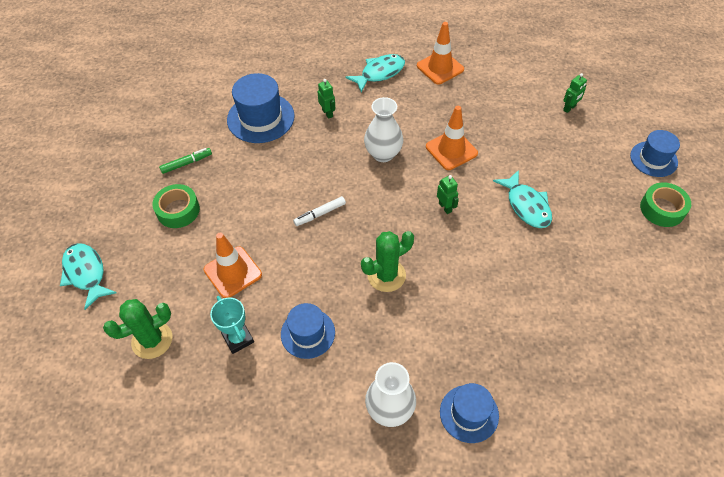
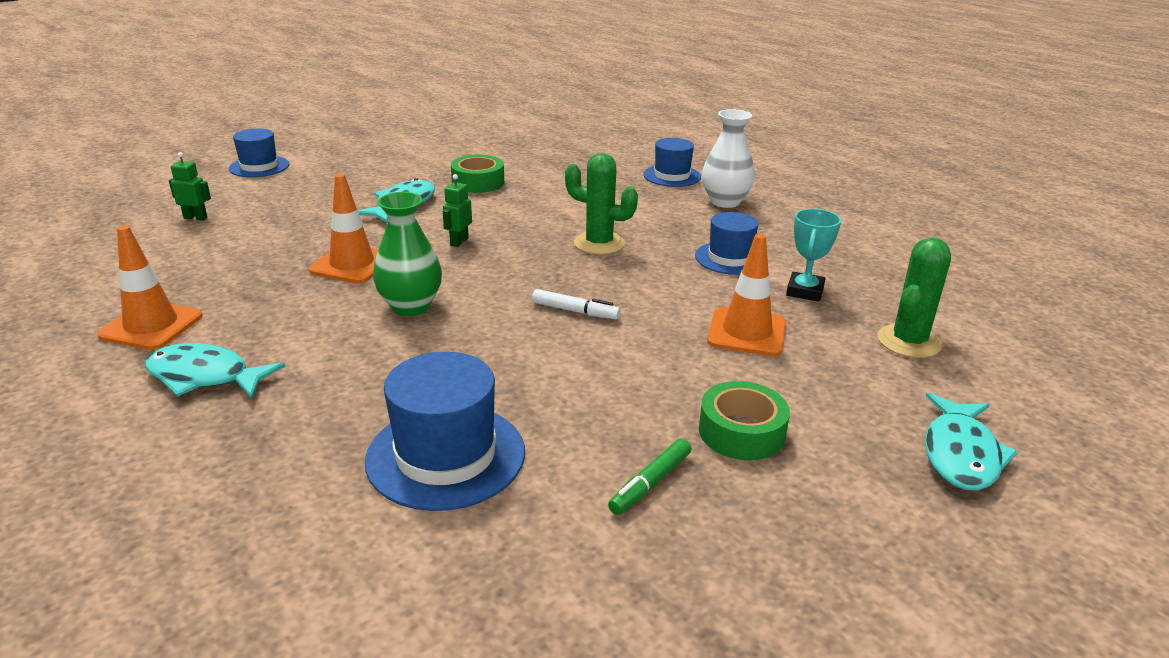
camera: 130 degrees left, 25 degrees down
(152, 340) = (908, 342): green cactus -> green cactus turned 75 degrees counterclockwise
(186, 163) = (650, 483): green marker -> green marker turned 75 degrees counterclockwise
(327, 113) = (364, 387): green robot -> none
(383, 154) = (411, 306): white vase -> green vase
(662, 209) = (336, 154): green tape -> green tape (478, 182)

